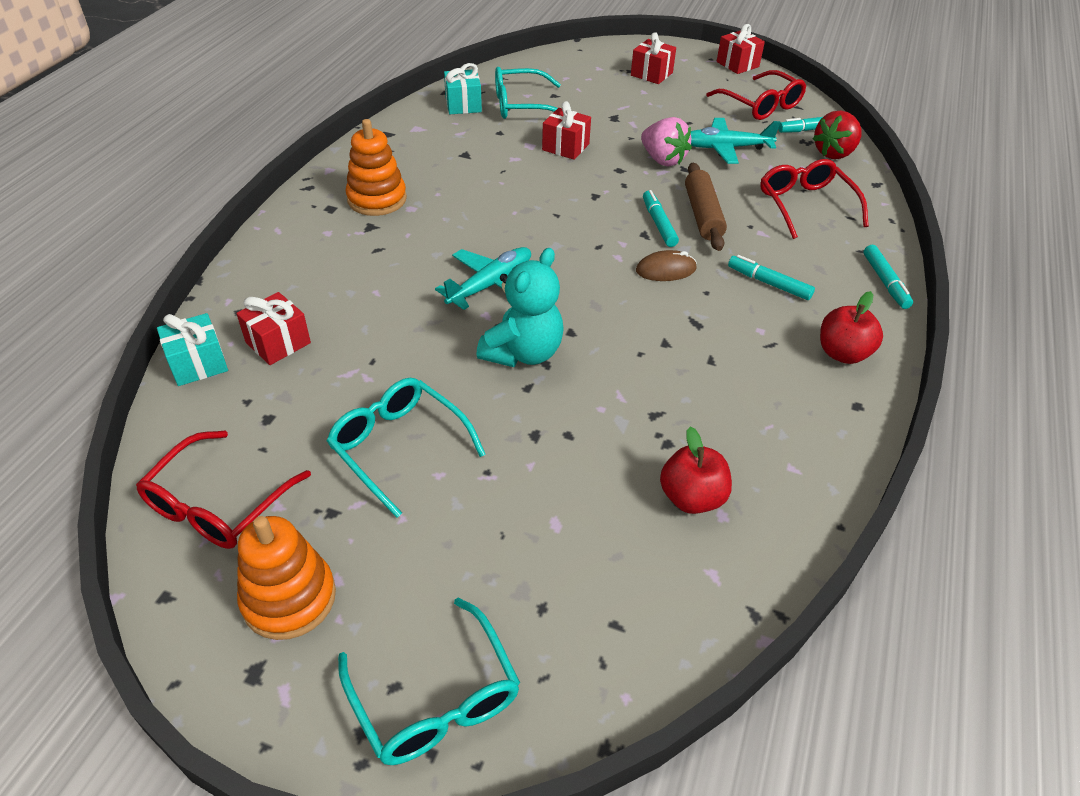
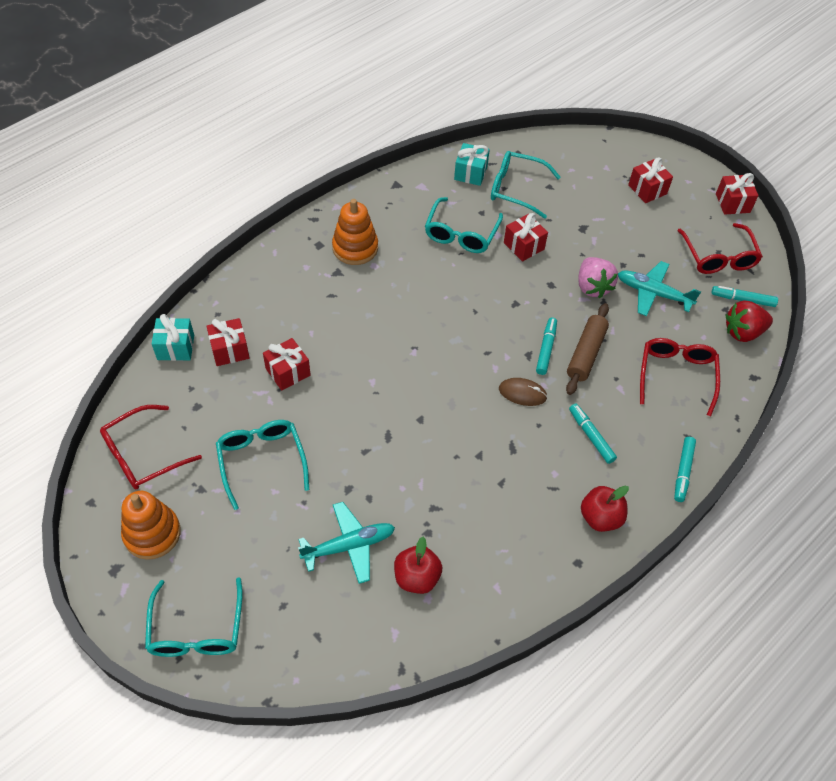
camera: 25 degrees right, 10 degrees up
(372, 340) = (288, 372): none -> red gift
(490, 285) = (390, 357): turquoise plane -> turquoise plane (349, 546)
(491, 155) = (461, 234): none -> turquoise glasses
(523, 352) = (378, 423): turquoise teddy bear -> none

